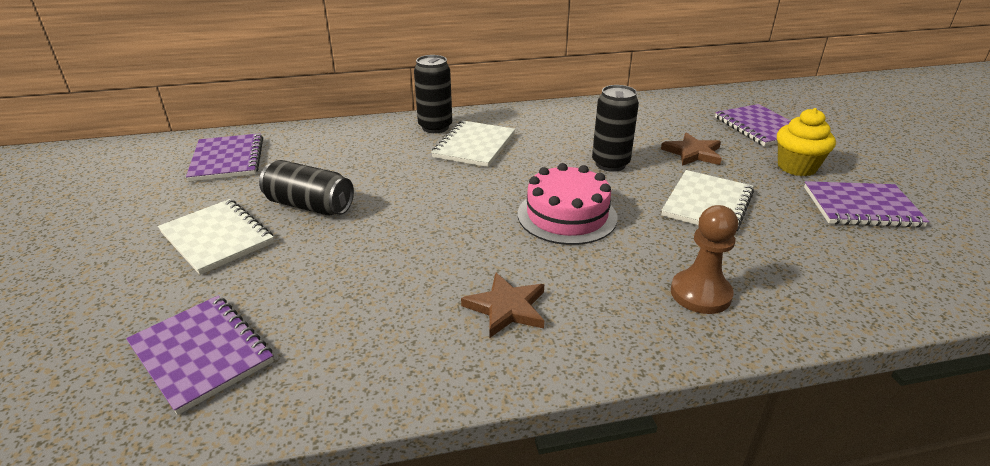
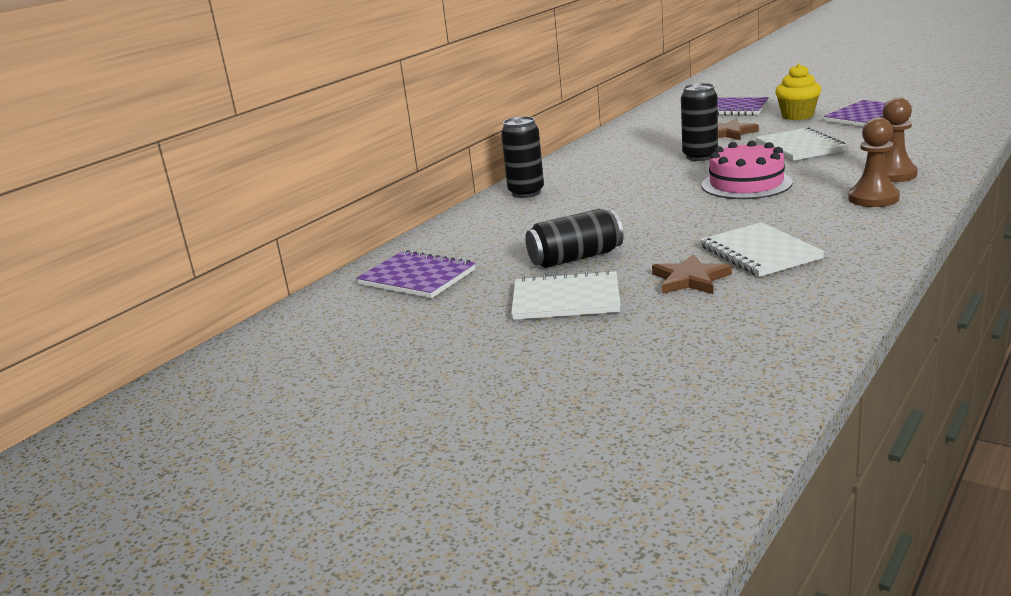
camera: 40 degrees left, 10 degrees down
(201, 354) = (738, 325): purple notebook -> none
(474, 146) = (588, 187): white notebook -> white notebook (760, 252)
(506, 308) = (829, 224): brown star -> brown star (690, 279)
(611, 309) = (873, 198): none -> brown pawn

